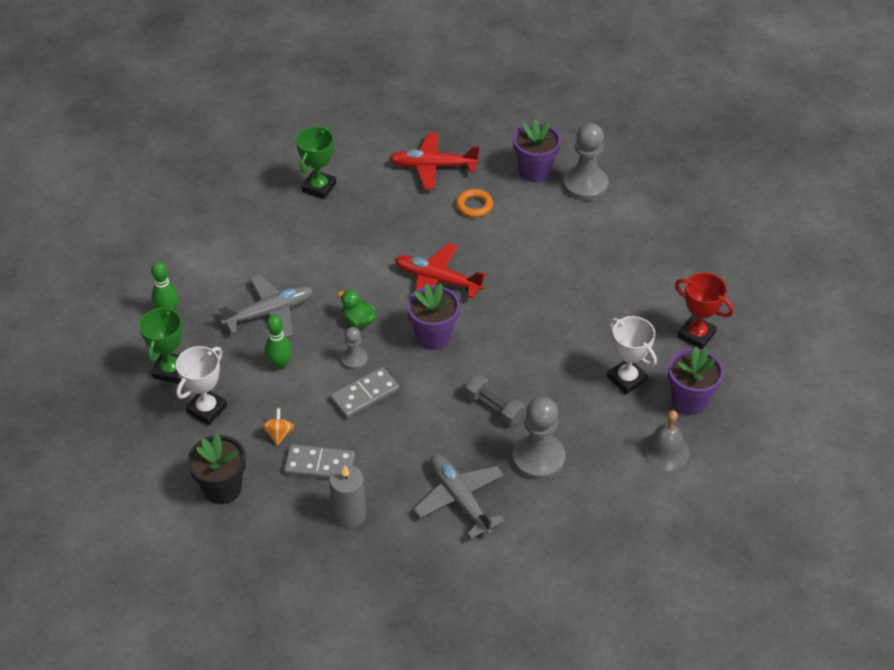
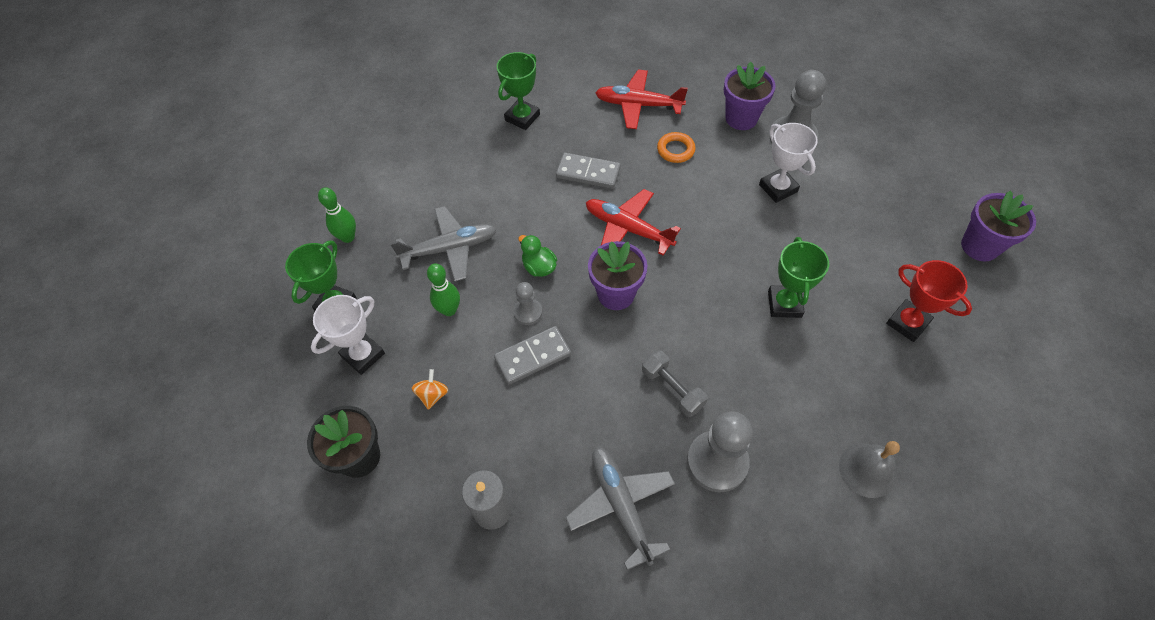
camera: 10 degrees right, 10 degrees up
(319, 465) = (470, 440): grey domino -> grey domino (588, 173)
(587, 330) = (784, 304): none -> green trophy
(627, 379) = (826, 370): white trophy -> white trophy (778, 188)
(689, 400) = (897, 406): purple flower pot -> purple flower pot (979, 246)

